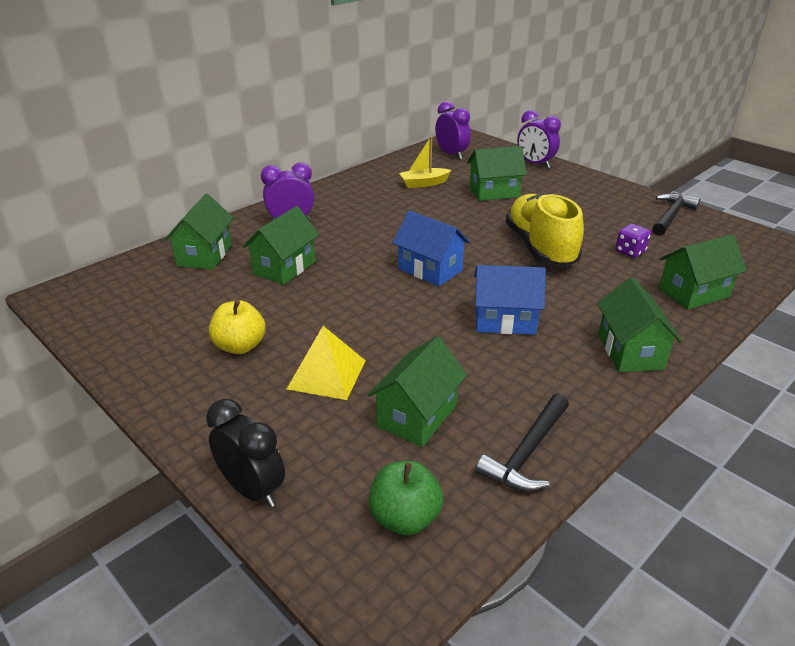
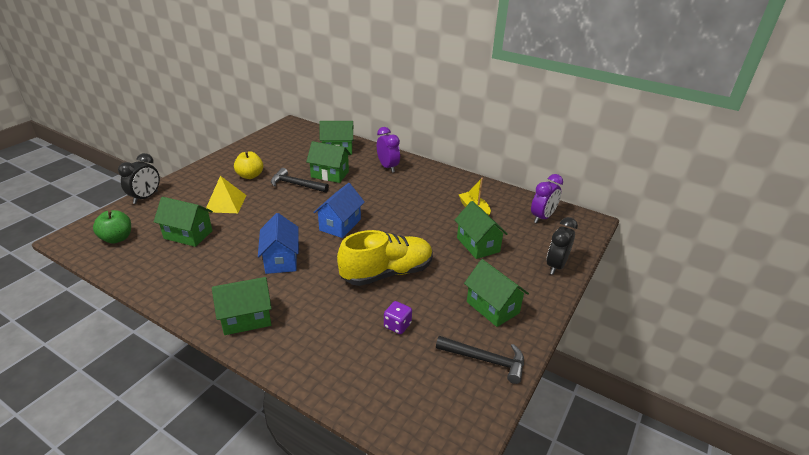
camera: 75 degrees right, 0 degrees up
(527, 452) = (152, 274): black hammer -> black hammer (296, 185)
(535, 164) = (555, 266): purple clock -> black clock
(693, 293) = (334, 362): green house -> green house (492, 307)

